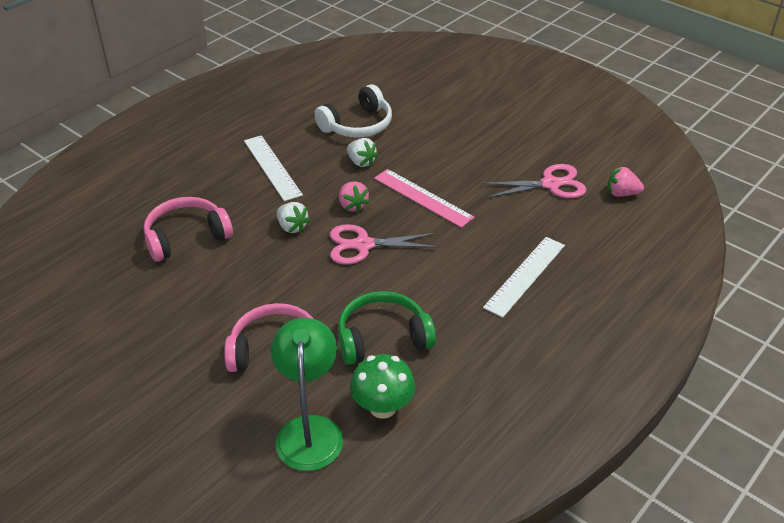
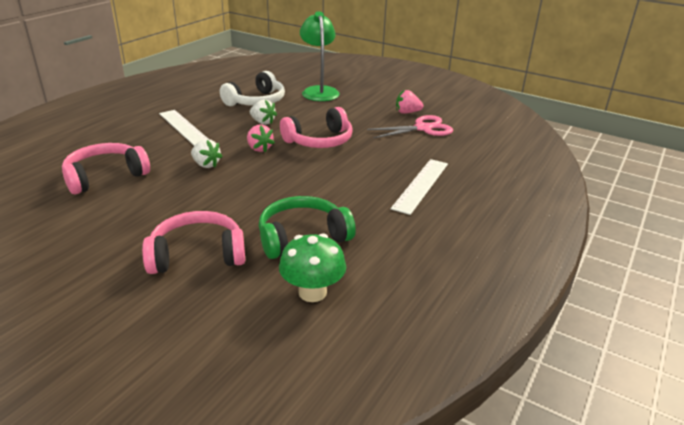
camera: 10 degrees left, 10 degrees down
(309, 430) = (238, 319): green lamp -> green lamp (319, 91)
(363, 245) = (273, 173): pink scissors -> none
(423, 197) = (319, 141): pink ruler -> pink headphones
(622, 193) = (481, 131): pink strawberry -> pink strawberry (407, 112)

